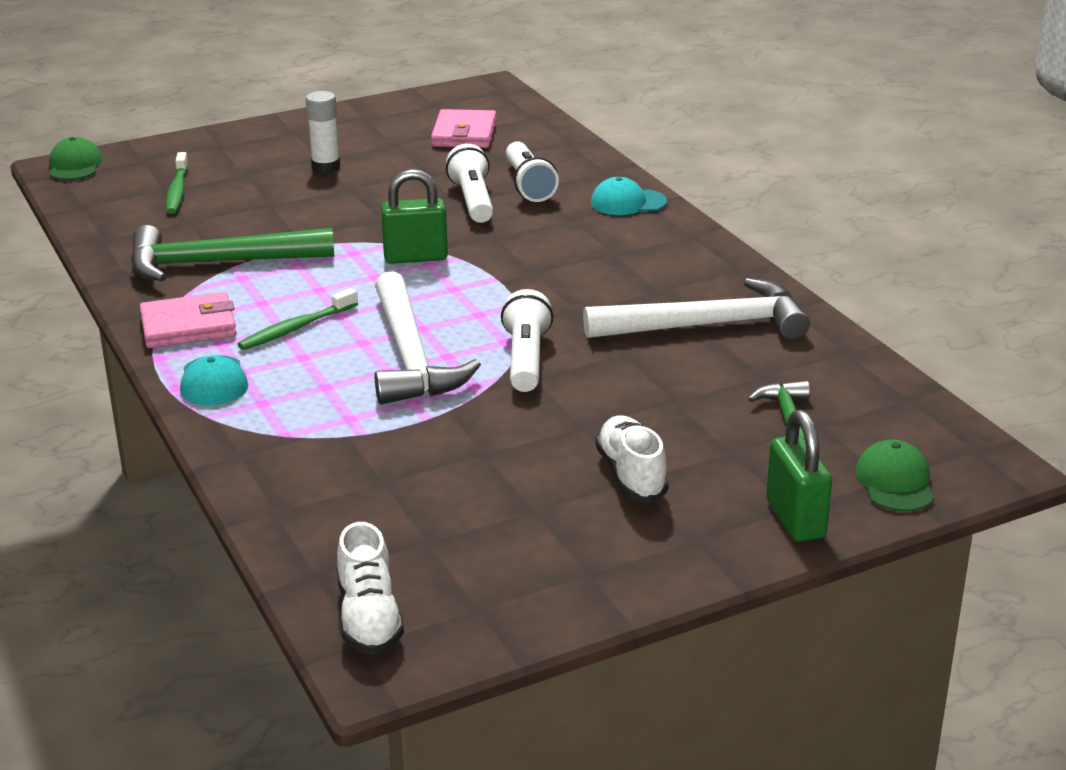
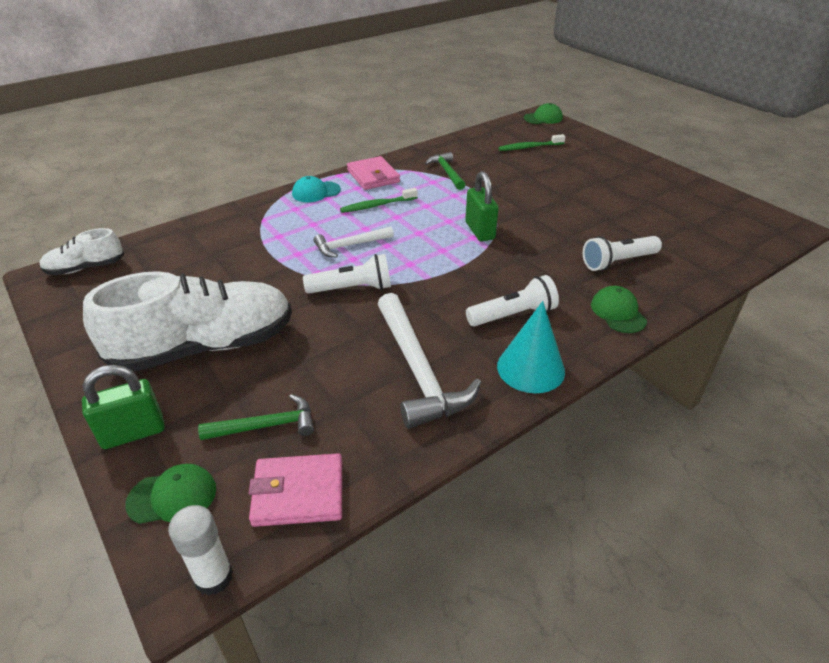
camera: 80 degrees right, 10 degrees up
(218, 263) = (447, 172): green hammer -> green hammer, size x0.57
(296, 328) = (377, 205): green toothbrush -> green toothbrush turned 60 degrees counterclockwise
(326, 167) = (591, 183): white glue stick -> white glue stick (214, 577)
(410, 356) = (350, 245): white hammer -> white hammer, size x0.57
(464, 134) = (686, 225): pink wallet -> pink wallet (298, 493)
(472, 201) = (576, 242): white flashlight -> white flashlight (513, 315)
(628, 202) = (618, 312): turquoise cap -> green cap
(631, 475) = (205, 347): white shoe -> white shoe, size x2.05
(714, 262) = (530, 368): none -> turquoise cone

